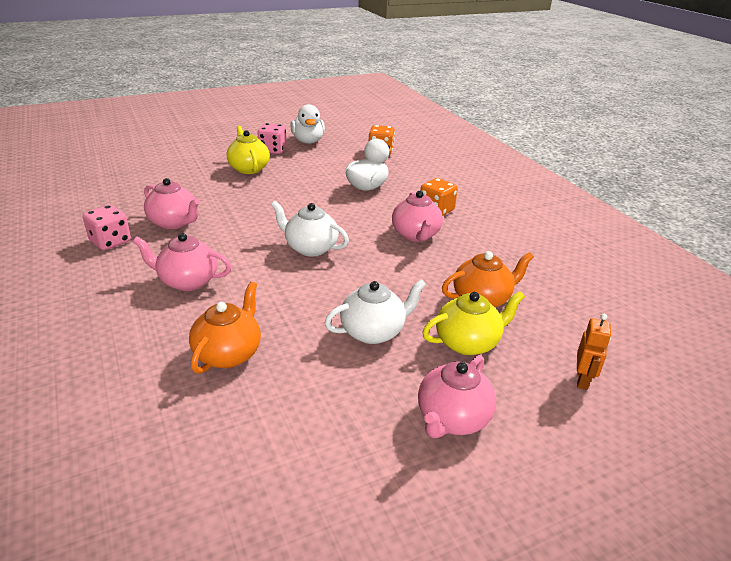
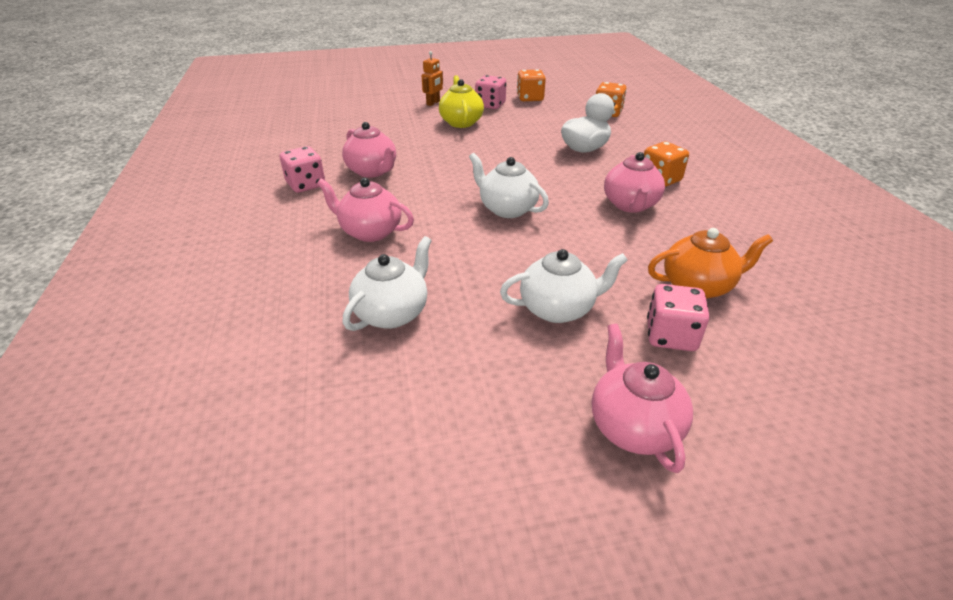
camera: 15 degrees right, 5 degrees up
(228, 353) = (392, 313): orange teapot -> white teapot
(308, 141) = (530, 98): white duck -> orange dice
(452, 419) = (633, 426): pink teapot -> pink teapot turned 120 degrees clockwise
(468, 342) = (671, 336): yellow teapot -> pink dice
(582, 380) = (816, 403): orange robot -> orange robot (433, 103)

